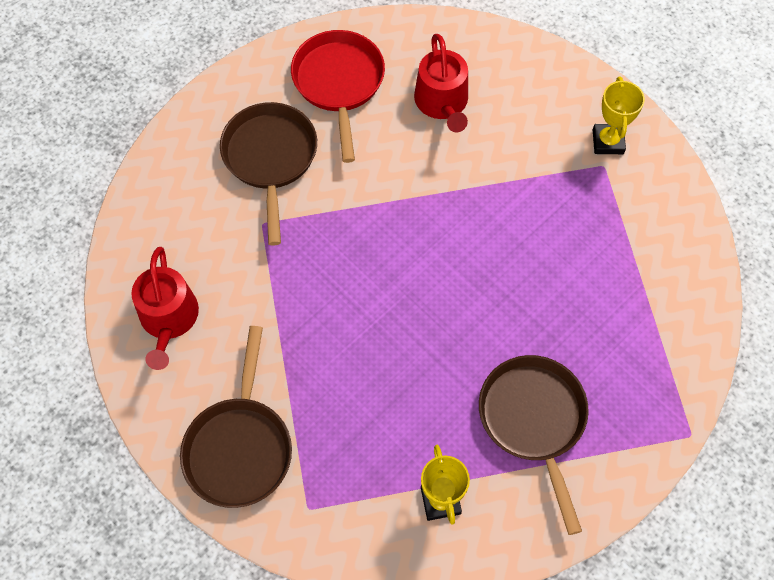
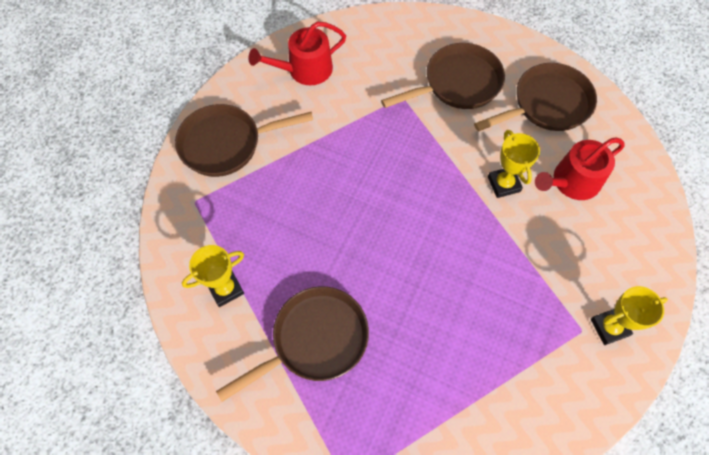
camera: 70 degrees right, 0 degrees up
(339, 83) = (547, 105): red pan -> brown pan
(420, 166) = (503, 184): none -> yellow trophy

